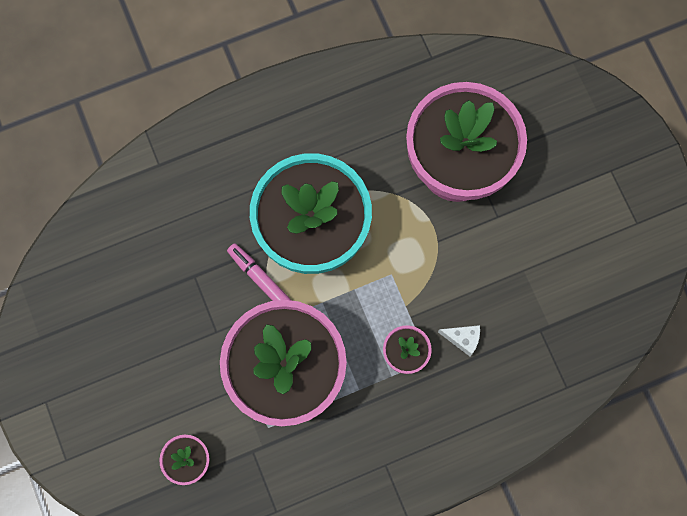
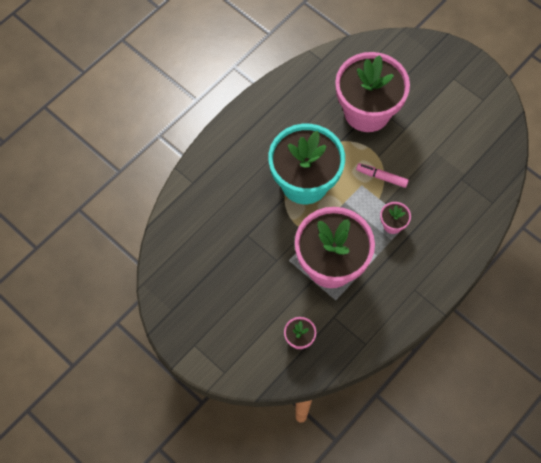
camera: 25 degrees left, 10 degrees down
(259, 278) = (286, 219): pink marker -> pink marker (381, 177)
(462, 339) = (421, 202): white cheese -> none

